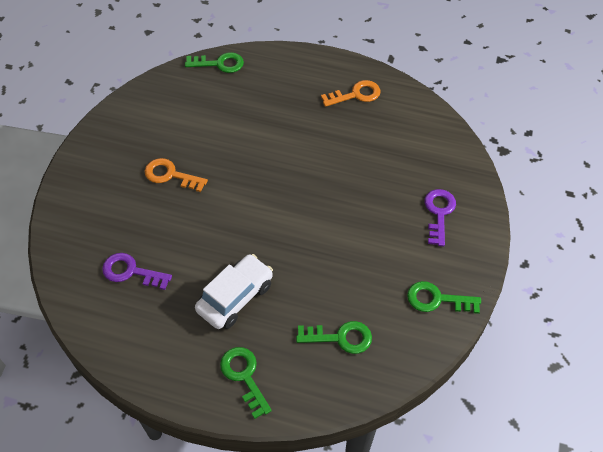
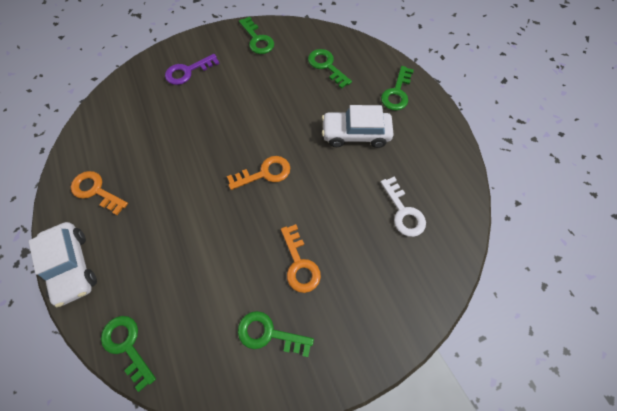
camera: 130 degrees left, 10 degrees up
(131, 272) = (403, 212): purple key -> white key
(147, 130) = (269, 334): none -> green key
(266, 202) = (264, 173): none -> orange key
(303, 60) = (72, 266): none -> white car

